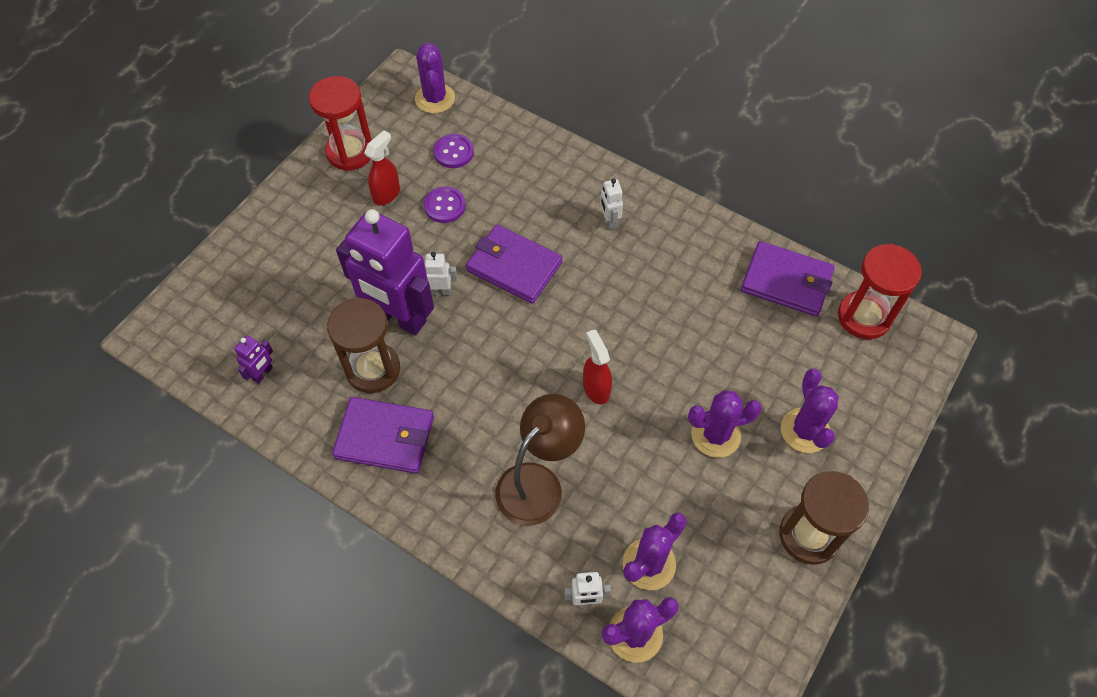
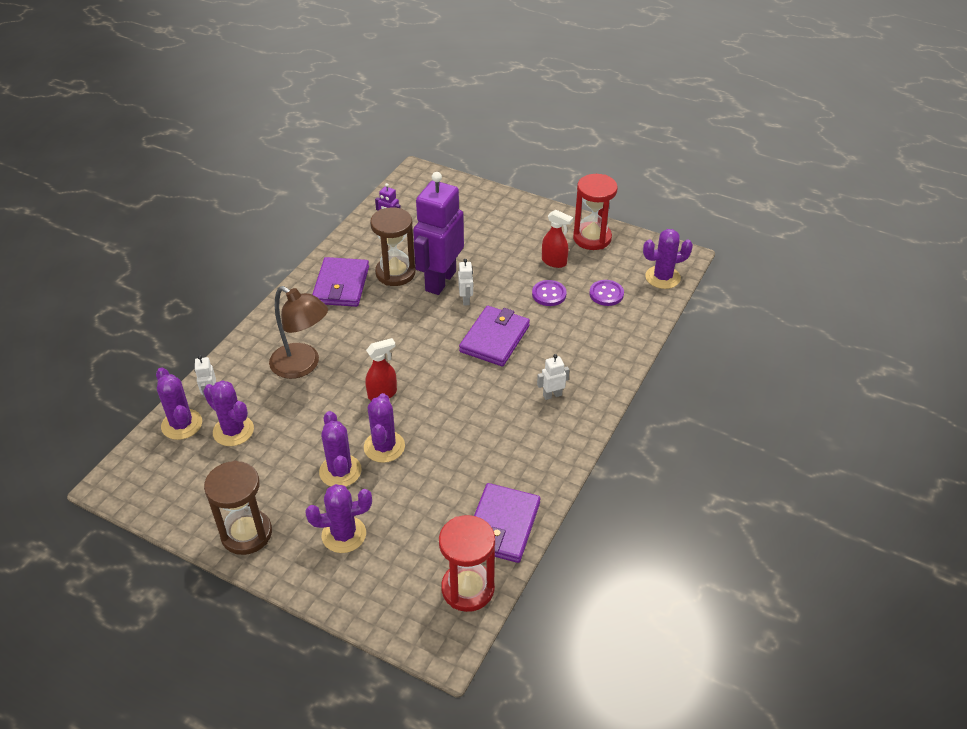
camera: 85 degrees right, 15 degrees down
(679, 388) = (384, 447): none -> purple cactus

